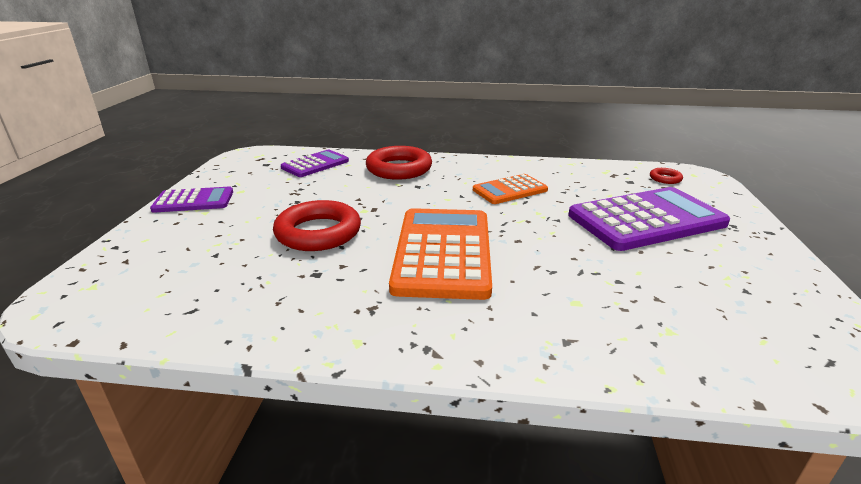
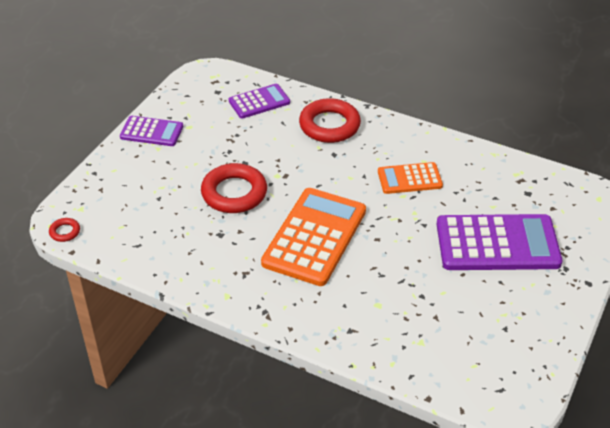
camera: 20 degrees right, 15 degrees up
(665, 178) = (565, 197): red ring -> red ring (65, 232)

